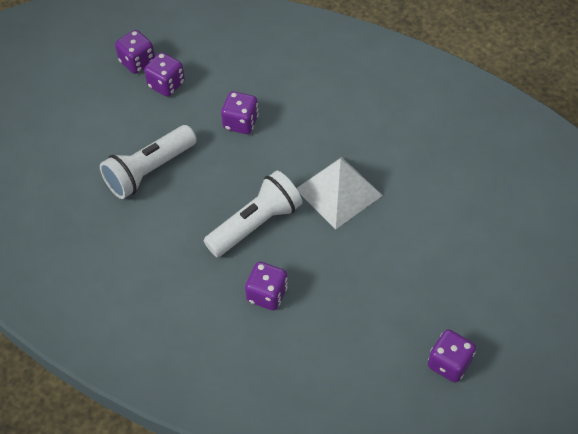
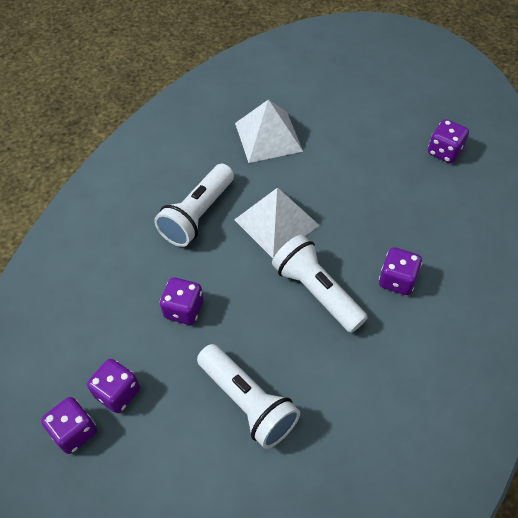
camera: 90 degrees left, 0 degrees up
(346, 127) = (197, 215): none -> white flashlight
(456, 185) = (268, 137): none -> white pyramid

